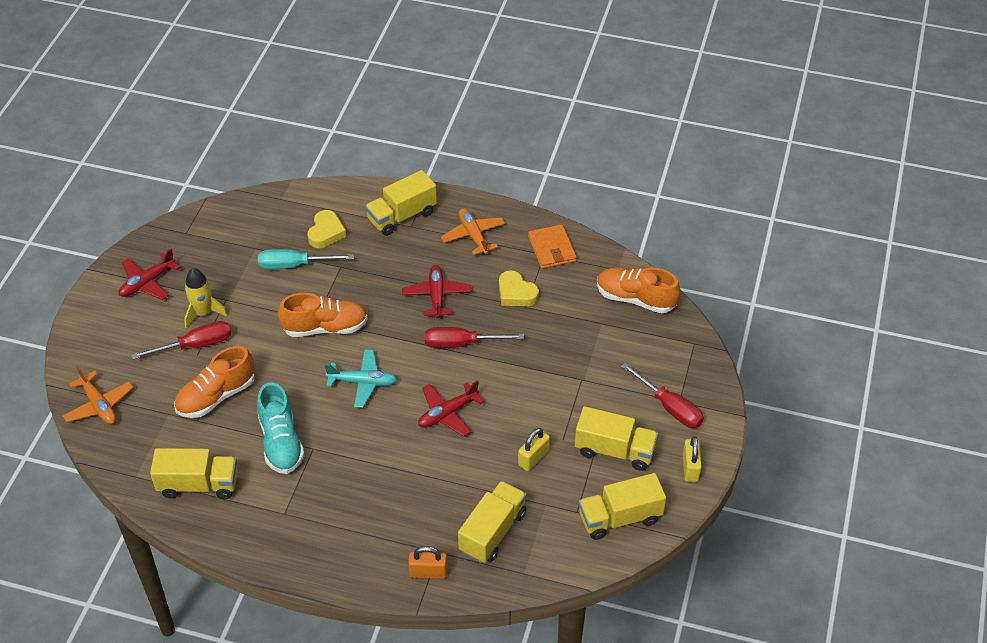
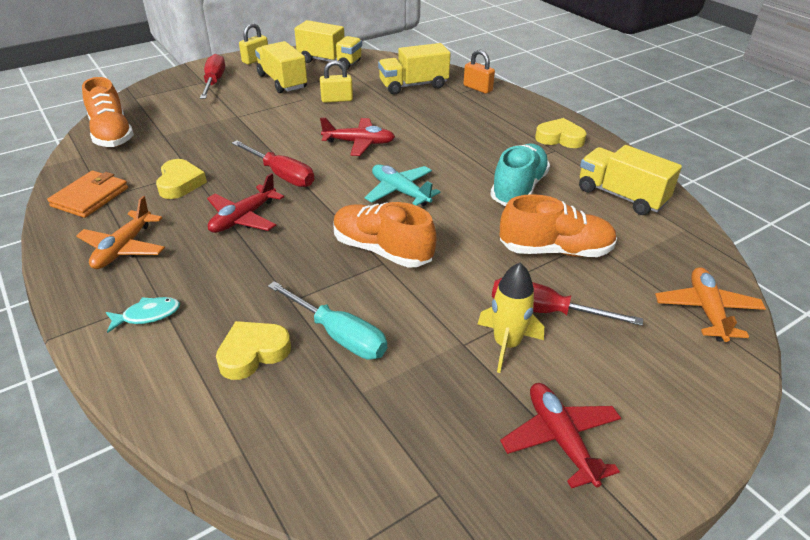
camera: 140 degrees left, 10 degrees down
(147, 283) = (560, 439): red plane -> red plane turned 105 degrees counterclockwise
(291, 534) = (560, 138): none -> yellow heart
(402, 216) = (147, 315): yellow truck -> turquoise fish

